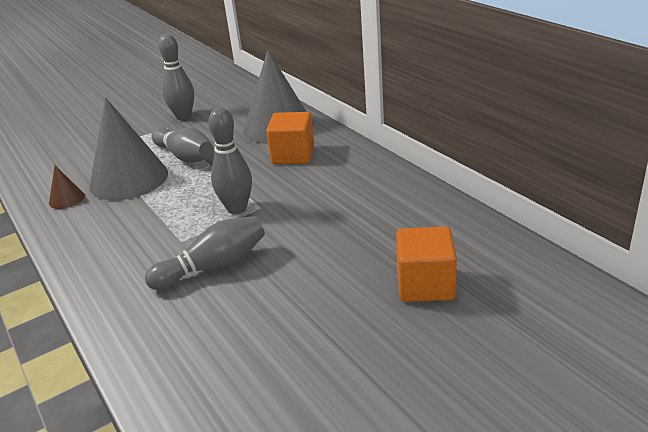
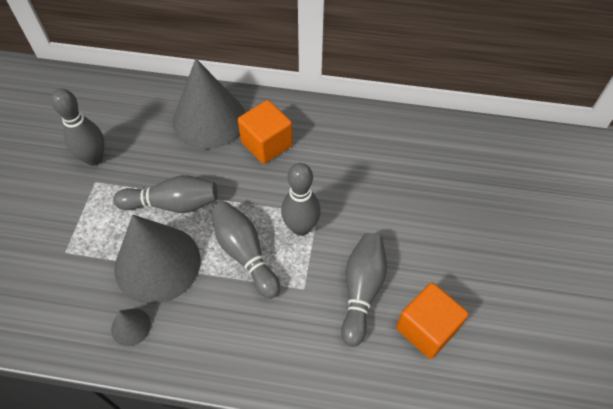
camera: 50 degrees left, 25 degrees up
(66, 199) = (131, 327): brown cone -> grey cone
(180, 202) = (245, 254): none -> grey bowling pin
(425, 285) = (502, 202): orange cube -> orange cube (426, 328)

